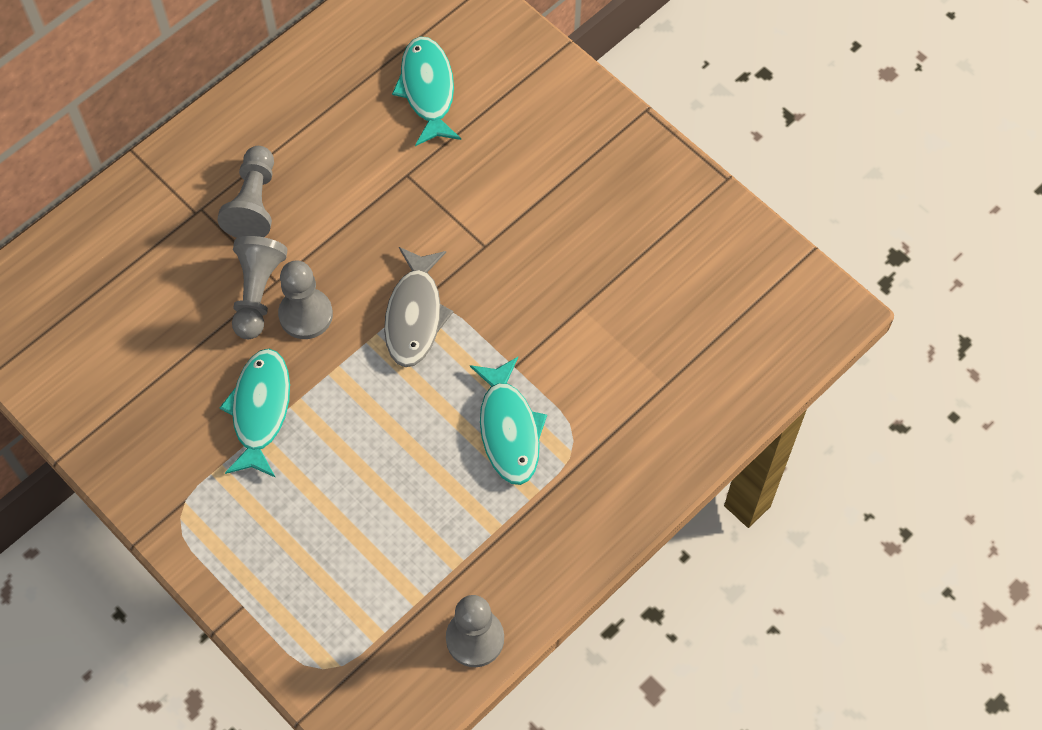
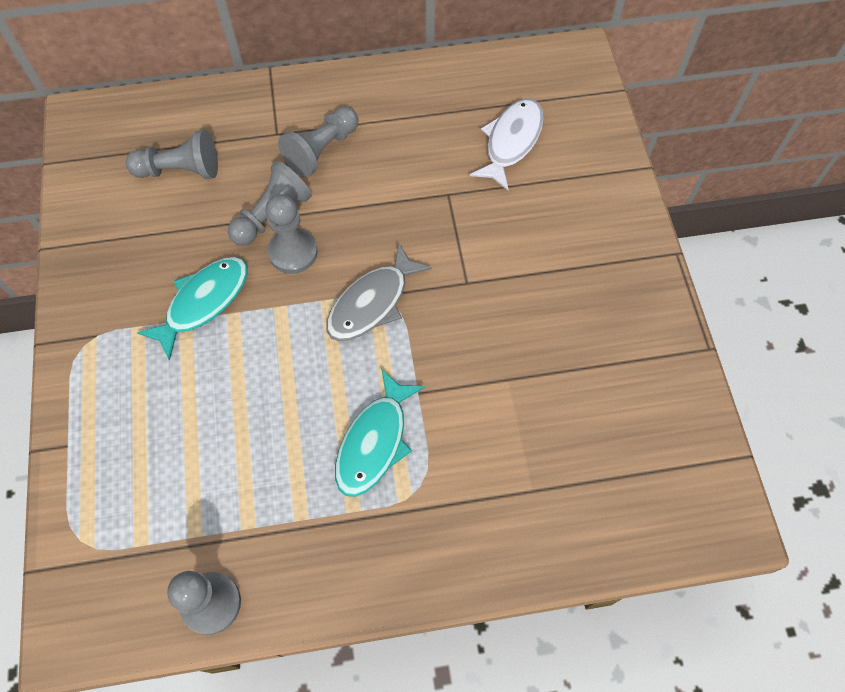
camera: 35 degrees right, 0 degrees up
(130, 305) = (180, 170): none -> grey pawn
(427, 90) = (511, 142): turquoise fish -> white fish

